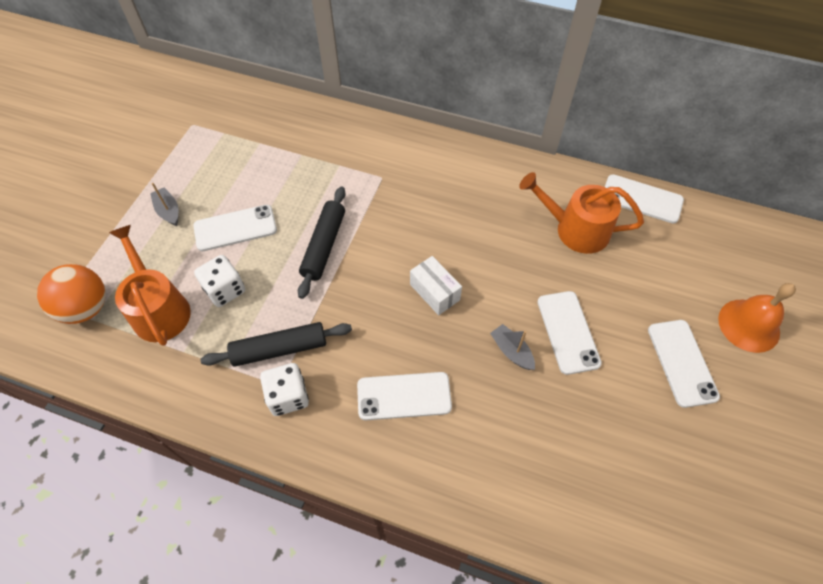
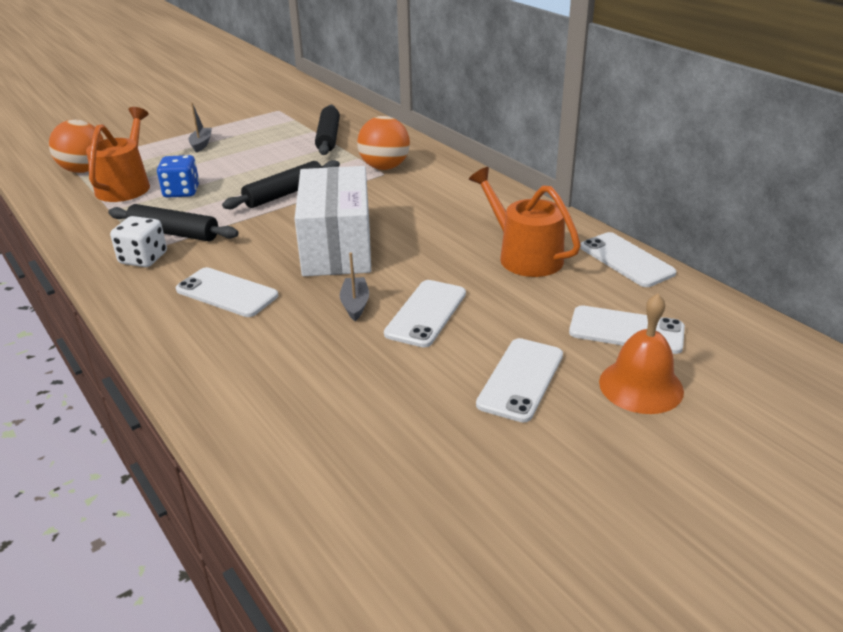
camera: 35 degrees right, 25 degrees down
(225, 290) = (181, 191): white dice -> blue dice
(235, 228) = (234, 165): white phone -> white phone (626, 330)
(283, 147) = (328, 137): none -> black rolling pin
(374, 168) = (384, 167): none -> orange ball
(434, 292) = (337, 247): white box -> white box, size x2.12

